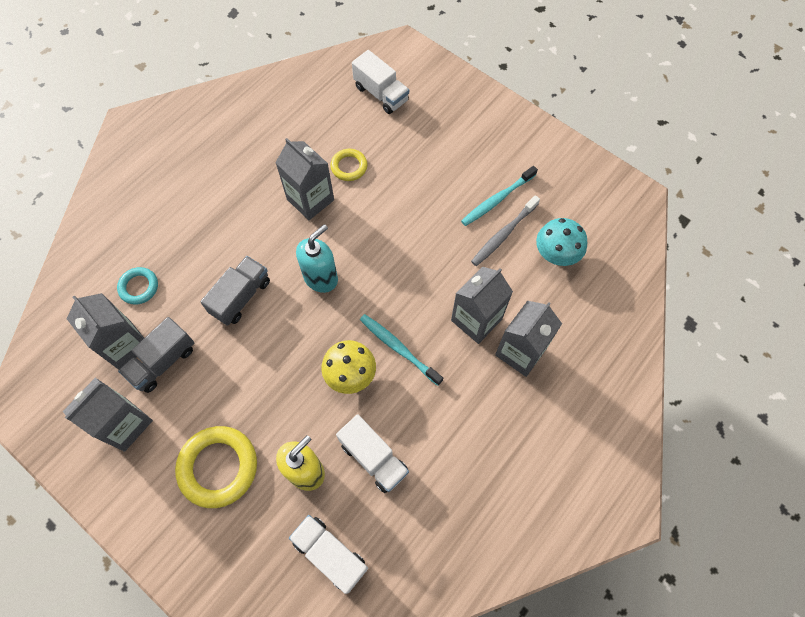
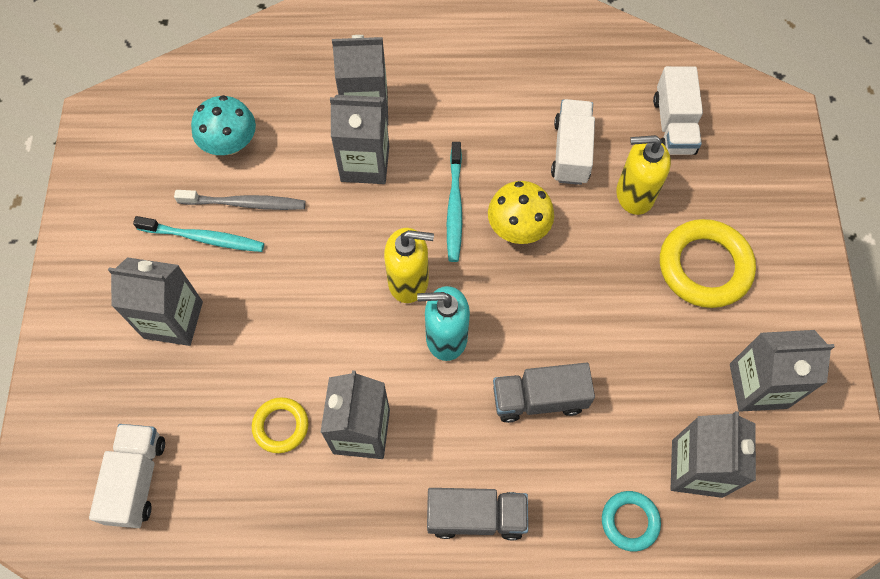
camera: 130 degrees left, 0 degrees up
(163, 361) = (673, 411): grey truck -> grey truck (476, 516)
(373, 284) = (409, 281): none -> yellow soap dispenser
(456, 156) = (173, 320): none -> grey carton

